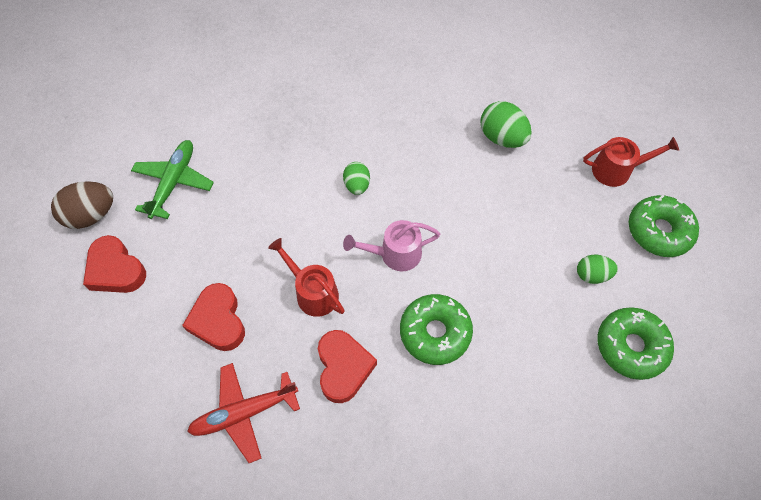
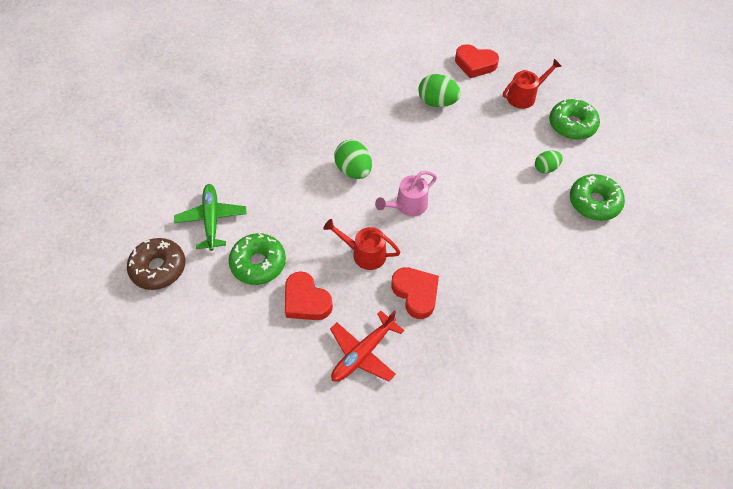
camera: 25 degrees left, 5 degrees down
(91, 215) = (158, 268): brown egg -> brown donut
(116, 270) = (203, 298): red heart -> red heart (475, 64)
(357, 185) = (353, 170): green egg -> green egg, size x1.59
(435, 332) = (465, 245): green donut -> green donut (258, 263)

